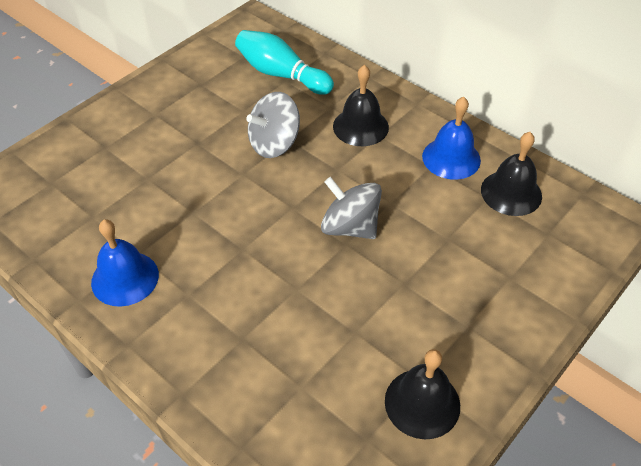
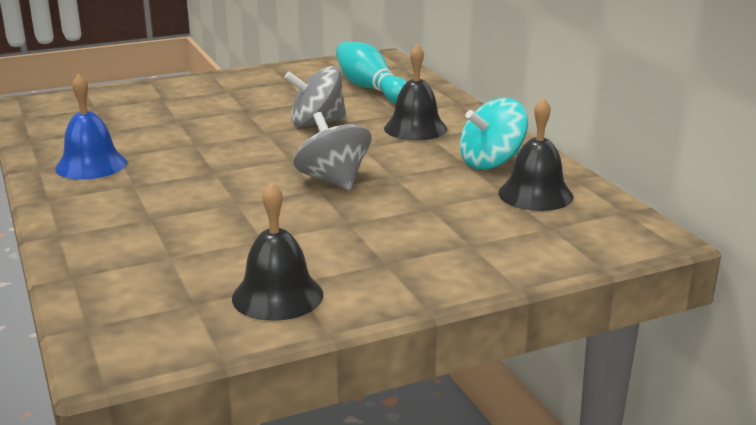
camera: 25 degrees right, 25 degrees down
(451, 158) = (491, 162): blue bell -> turquoise spinning top

